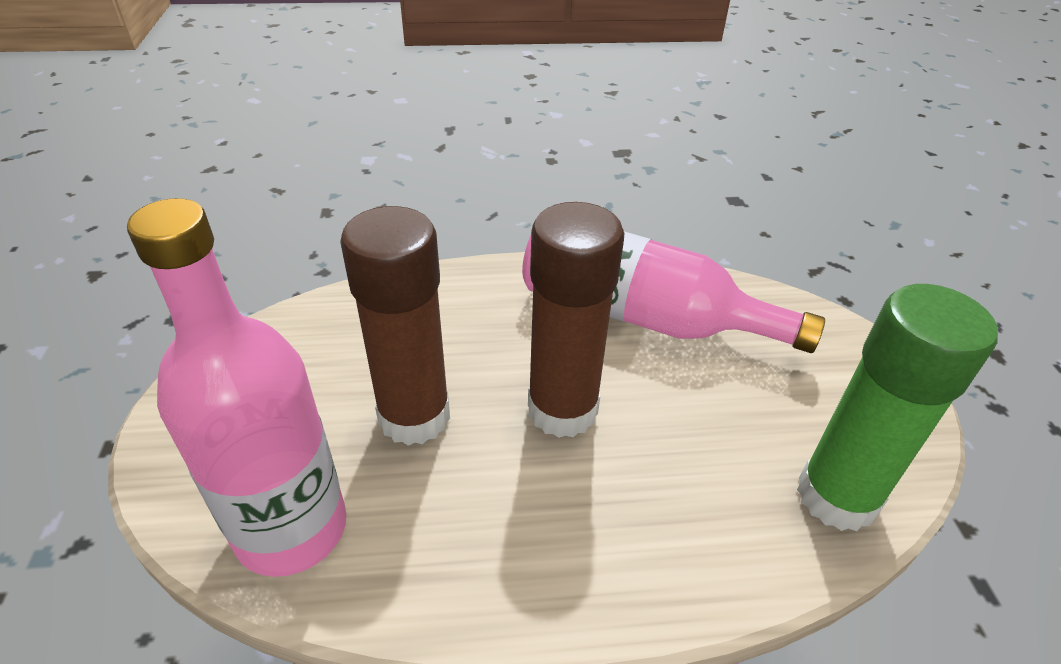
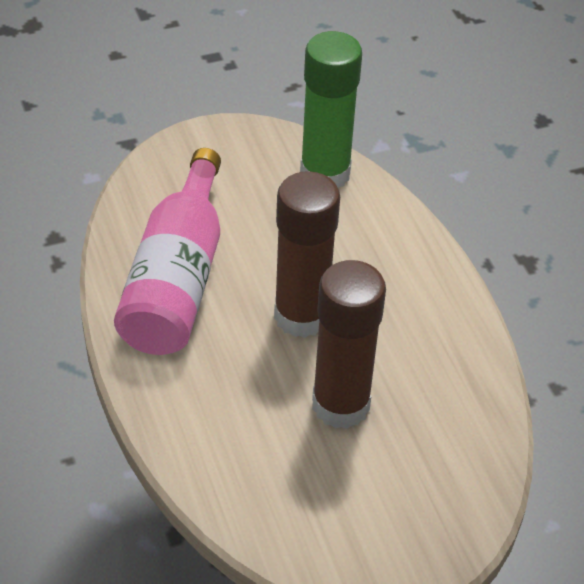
camera: 105 degrees left, 5 degrees up
(291, 529) = (462, 446): pink bottle -> none

